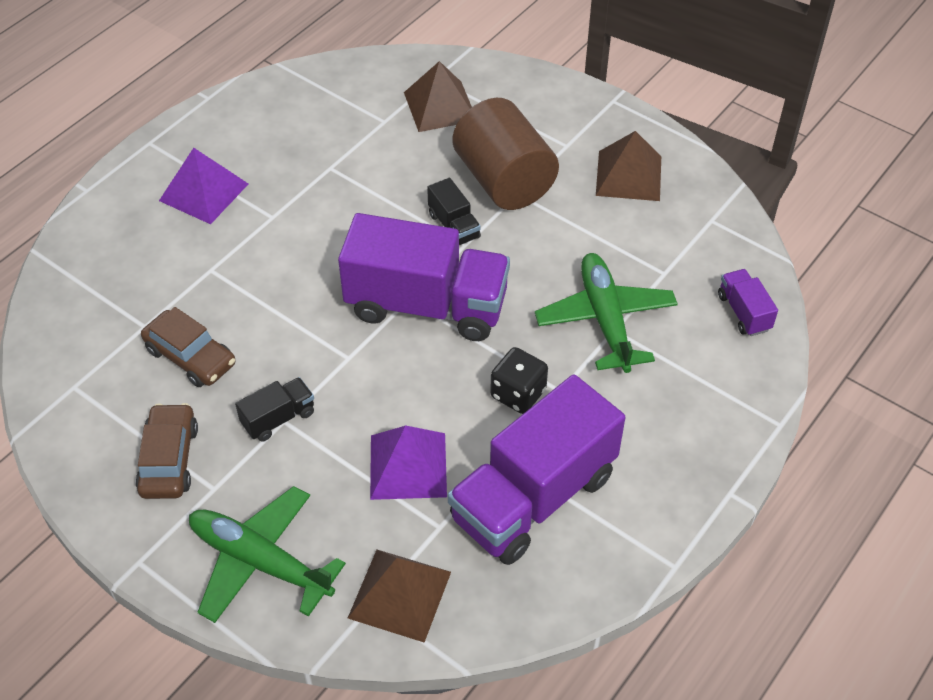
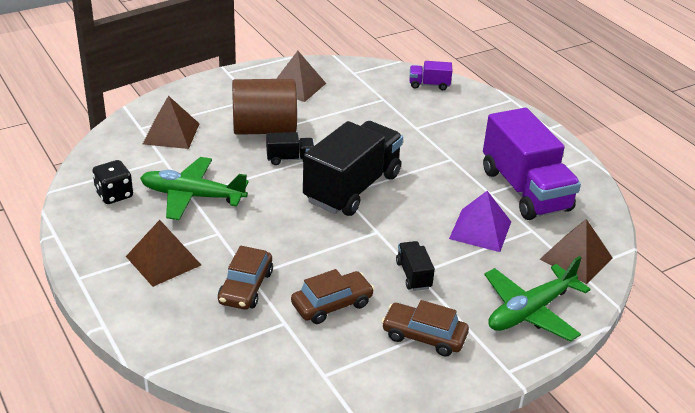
camera: 70 degrees left, 15 degrees down
(188, 273) = (246, 287): none -> brown car
(204, 192) = (163, 260): purple pyramid -> brown pyramid
(426, 305) = (352, 188): purple truck -> black truck
(518, 394) = (445, 174): black dice -> black dice (114, 195)
(605, 319) = (406, 128): green plane -> green plane (192, 196)

